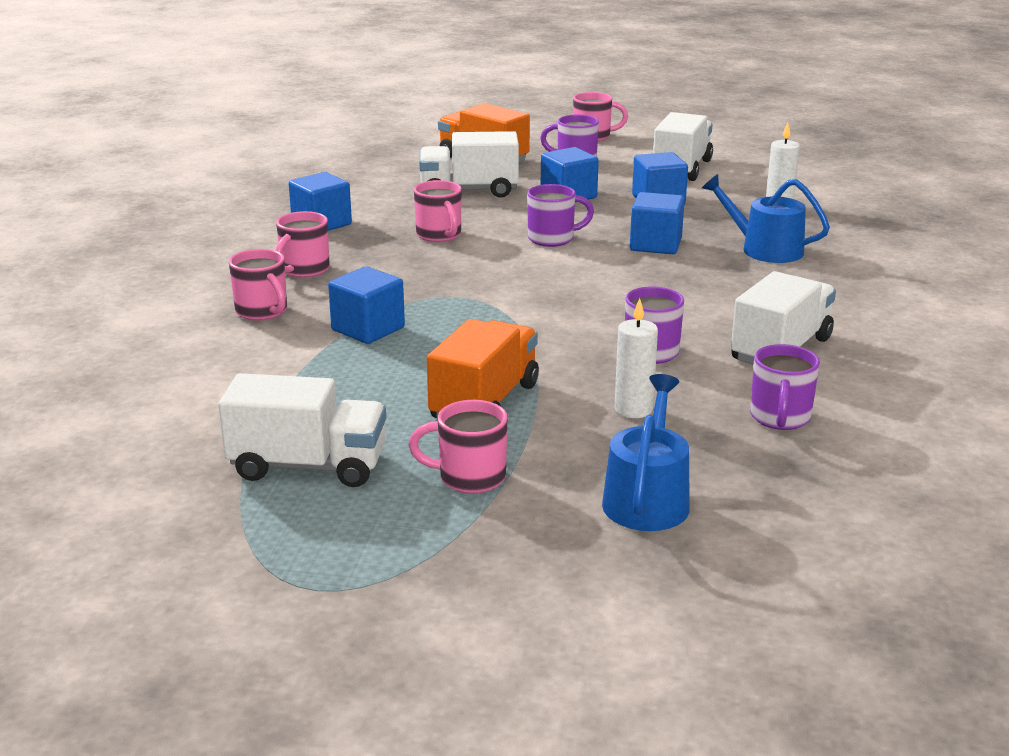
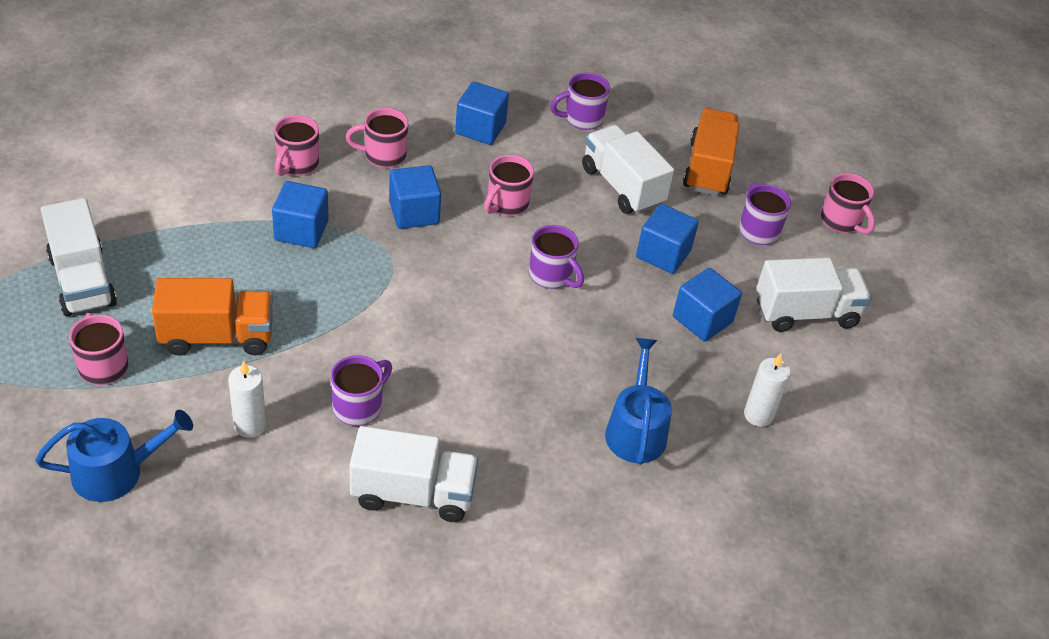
camera: 55 degrees right, 20 degrees up
(655, 245) = (588, 348): blue cube -> blue cube (414, 213)
(780, 418) = (281, 522): purple mug -> purple mug (582, 119)

